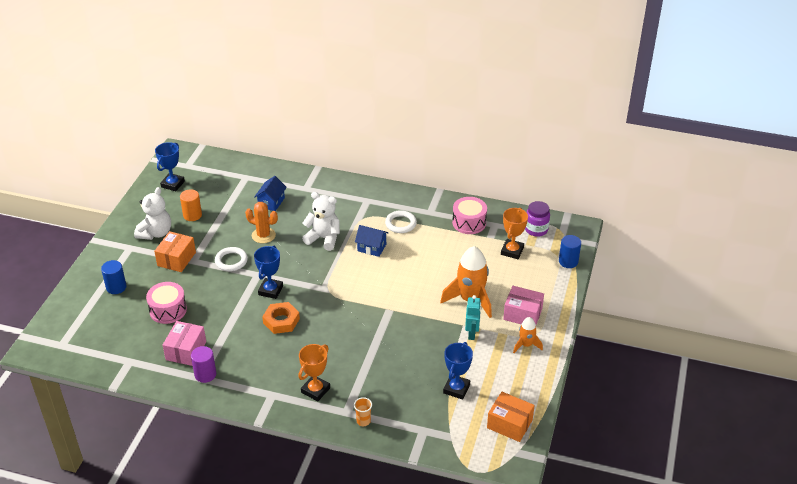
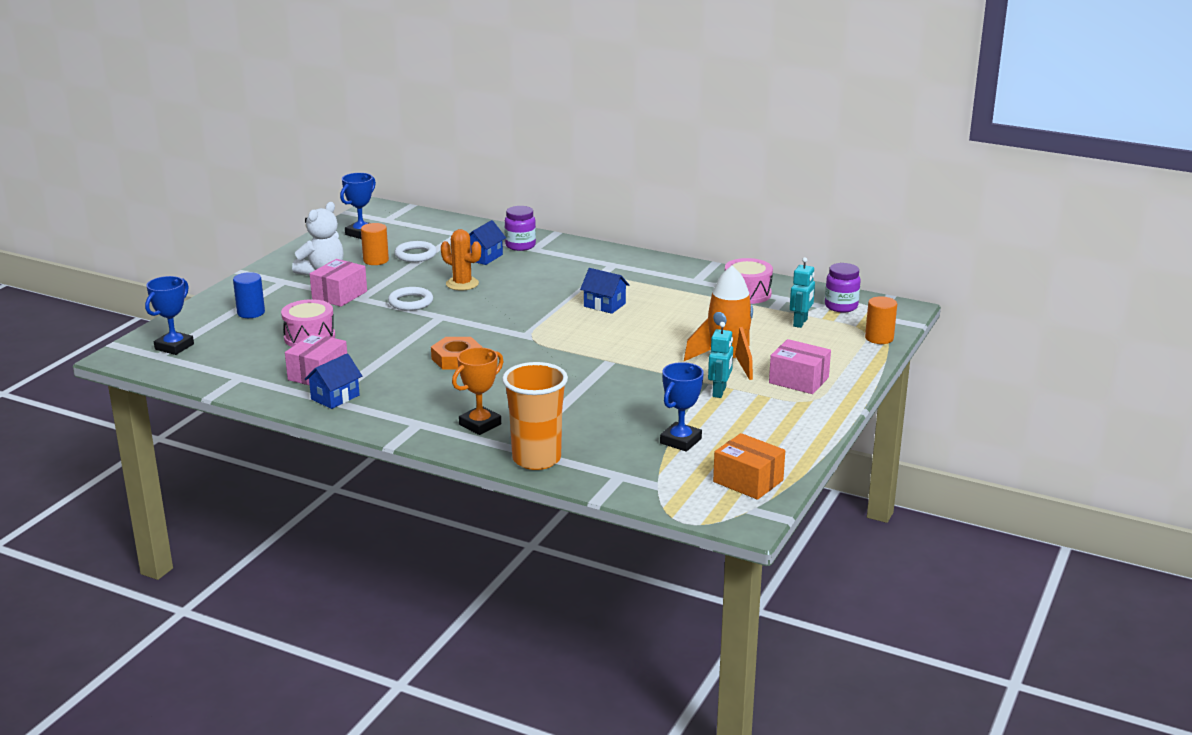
camera: 10 degrees right, 15 degrees down
(176, 259) = (339, 295): orange box -> pink box
(205, 374) = (335, 397): purple cylinder -> blue house
(270, 290) = (453, 331): blue trophy -> blue trophy (174, 347)
(295, 186) = (520, 246): none -> purple jar
(324, 238) = (542, 292): white teddy bear -> none
(363, 421) = (536, 459): orange cup -> orange cup, size x2.40
(400, 224) = (651, 287): white ring -> white ring (415, 255)
(512, 251) = (800, 323): orange trophy -> turquoise robot
(526, 345) = (795, 409): orange rocket -> none
(568, 261) = (879, 338): blue cylinder -> orange cylinder

